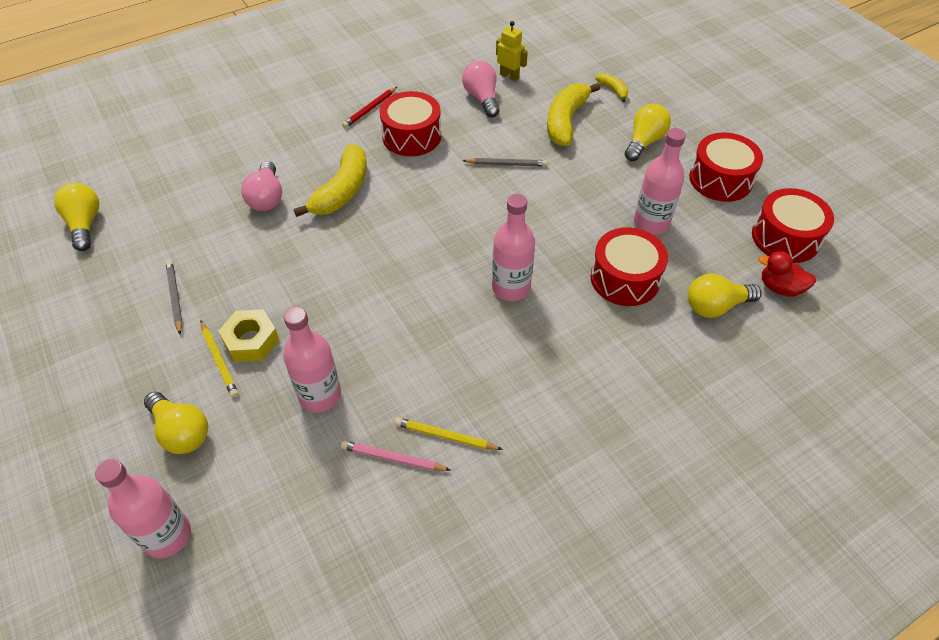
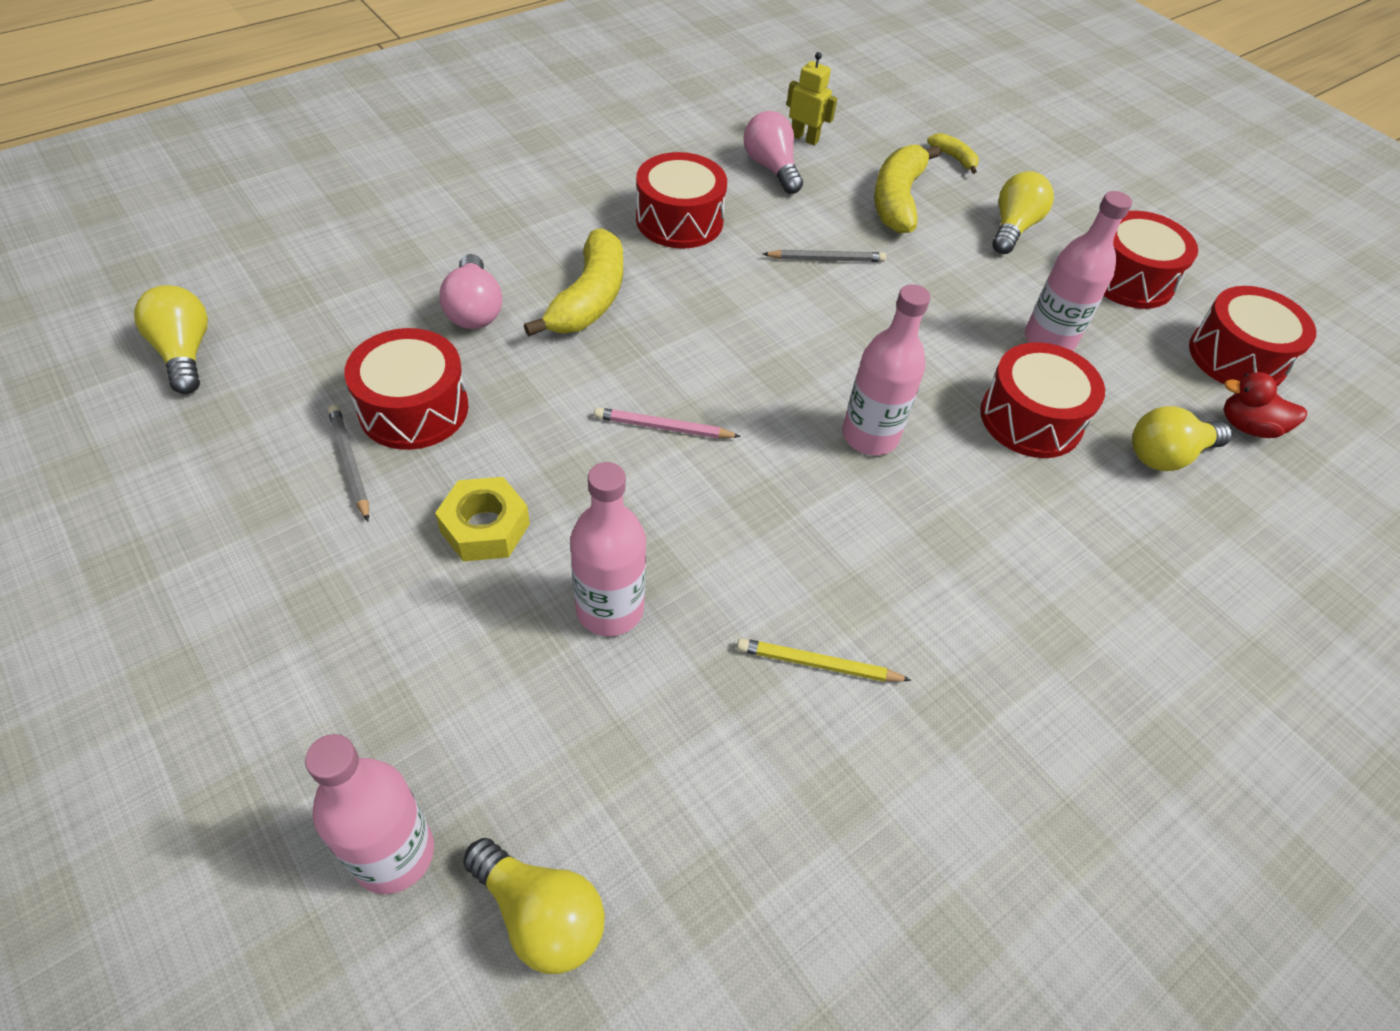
camera: 10 degrees left, 0 degrees up
(181, 432) = (392, 678): yellow light bulb -> yellow light bulb (540, 915)
(219, 263) = (413, 408): none -> red drum
(219, 361) = (437, 561): yellow pencil -> none
(369, 109) = (609, 182): red pencil -> none
(393, 458) = (743, 702): pink pencil -> pink pencil (663, 427)

